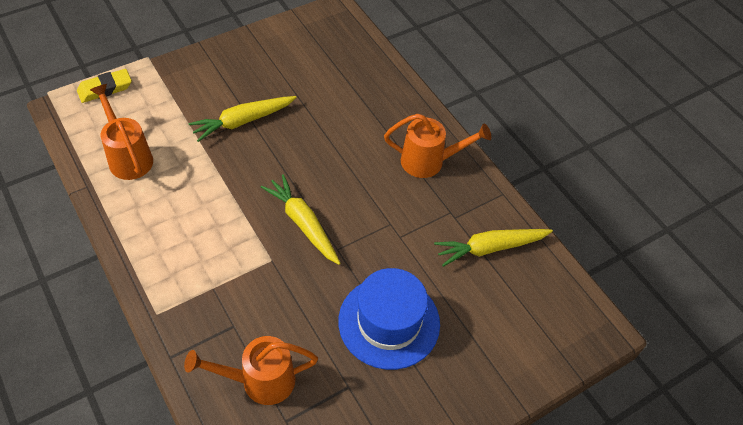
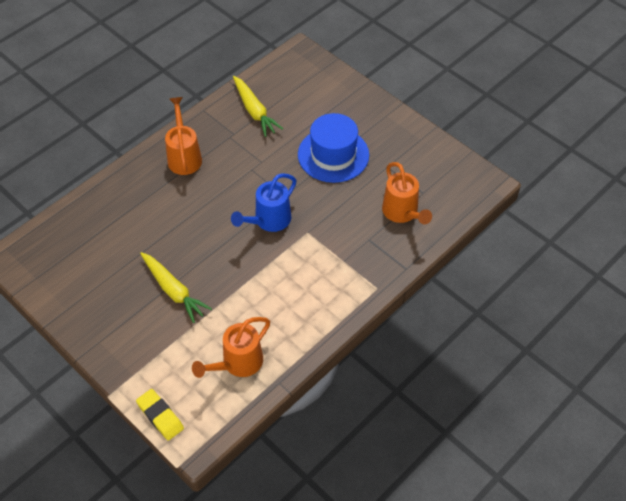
camera: 100 degrees left, 0 degrees up
(303, 224) = (268, 221): yellow carrot -> blue watering can

